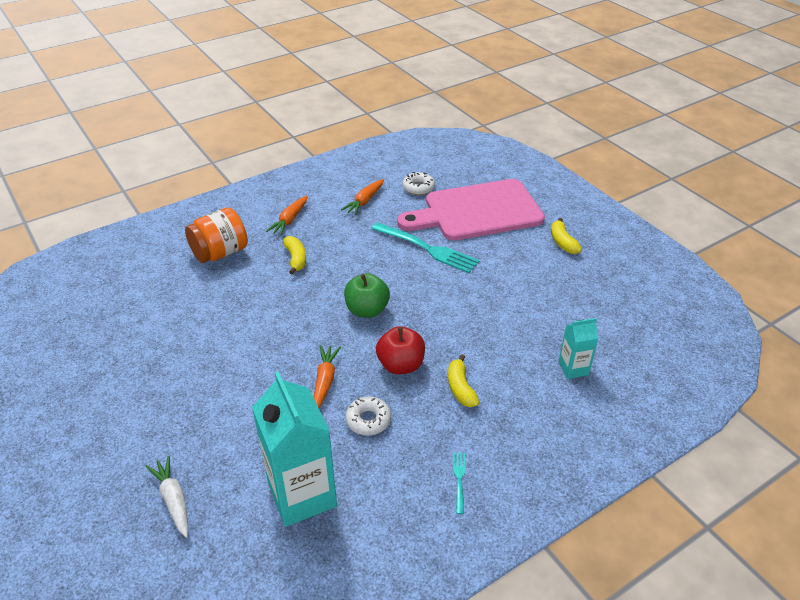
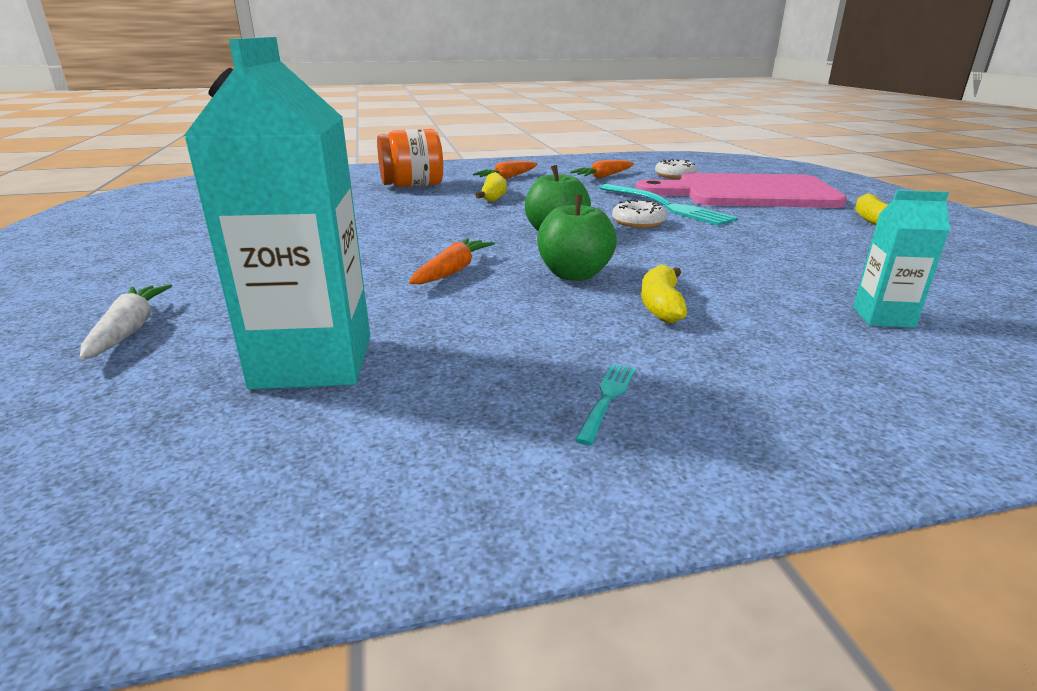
camera: 20 degrees right, 15 degrees down
(368, 420) = (487, 310): white donut -> white donut (638, 222)
(401, 365) = (574, 274): red apple -> green apple

